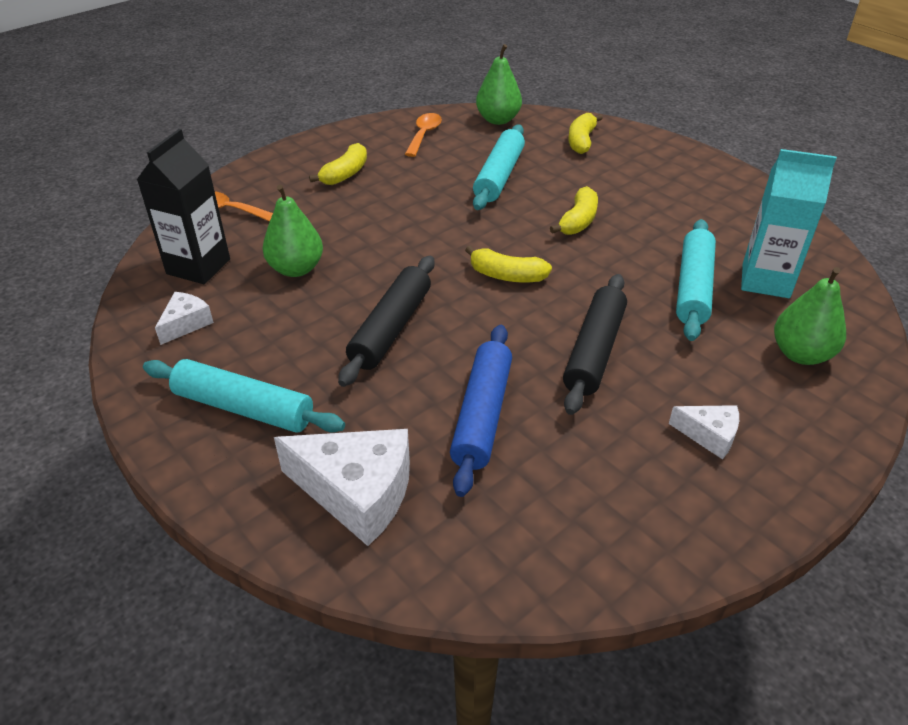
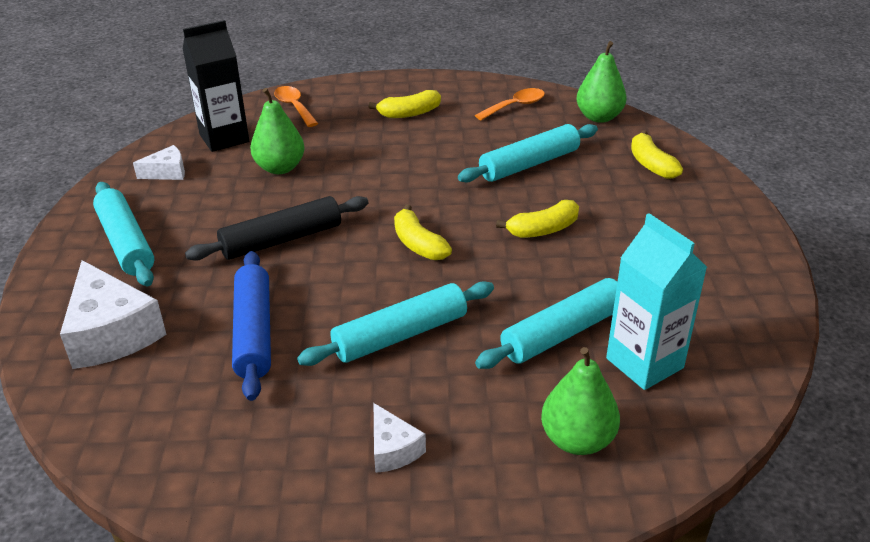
camera: 40 degrees right, 5 degrees down
(482, 415) = (254, 332): blue rolling pin -> blue rolling pin turned 60 degrees counterclockwise
(581, 141) = (651, 164): yellow banana -> yellow banana turned 75 degrees counterclockwise
(594, 351) = (400, 335): black rolling pin -> turquoise rolling pin

